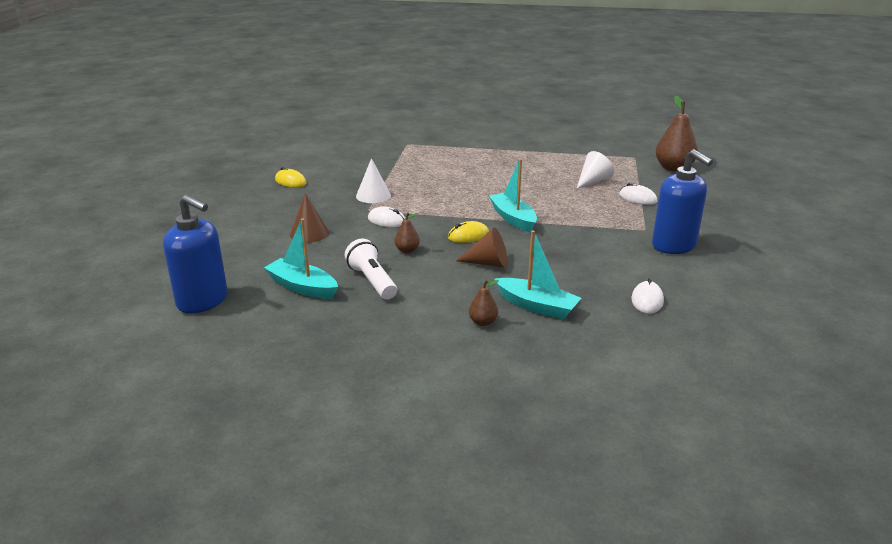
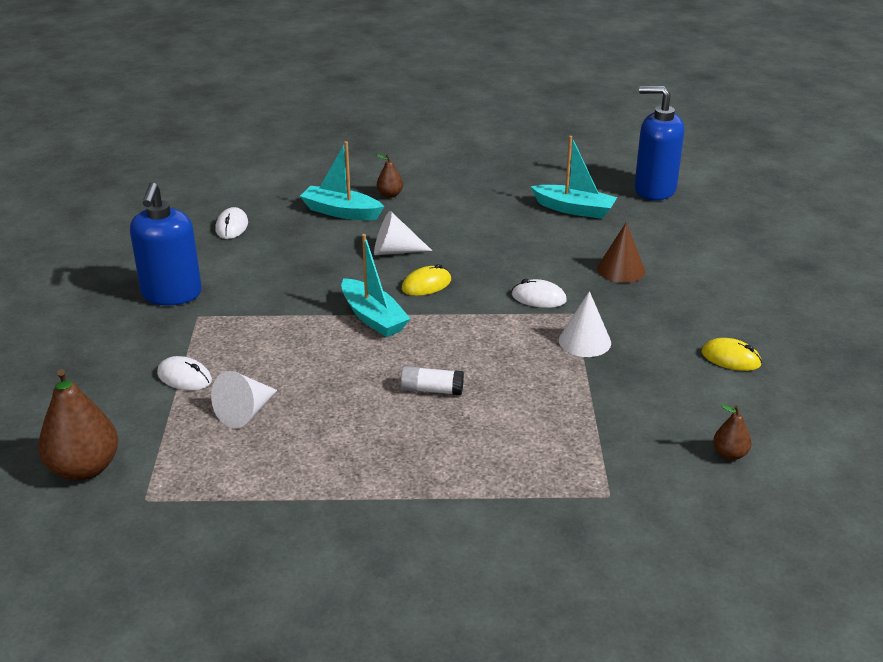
camera: 170 degrees right, 5 degrees up
(372, 281) = (510, 221): white flashlight -> none
(407, 250) = (491, 258): brown pear -> brown pear (729, 454)
(481, 182) = (431, 390): none -> white glue stick
(488, 263) = (395, 251): brown cone -> white cone
(674, 246) = (171, 294): blue soap dispenser -> blue soap dispenser turned 135 degrees counterclockwise

